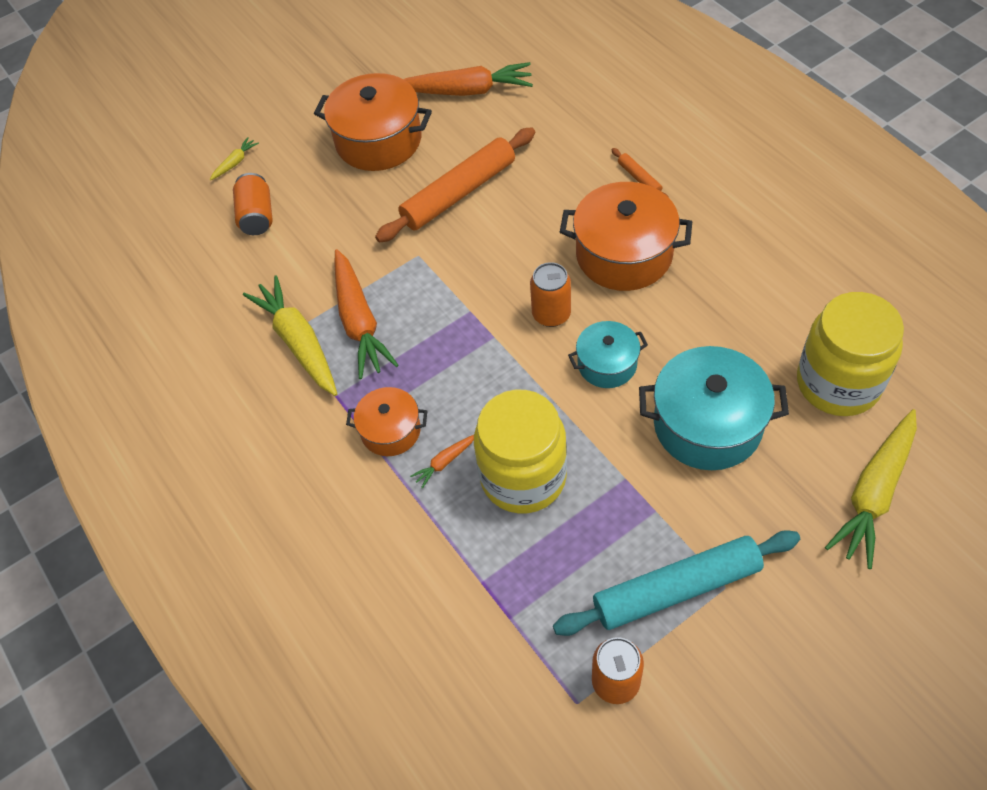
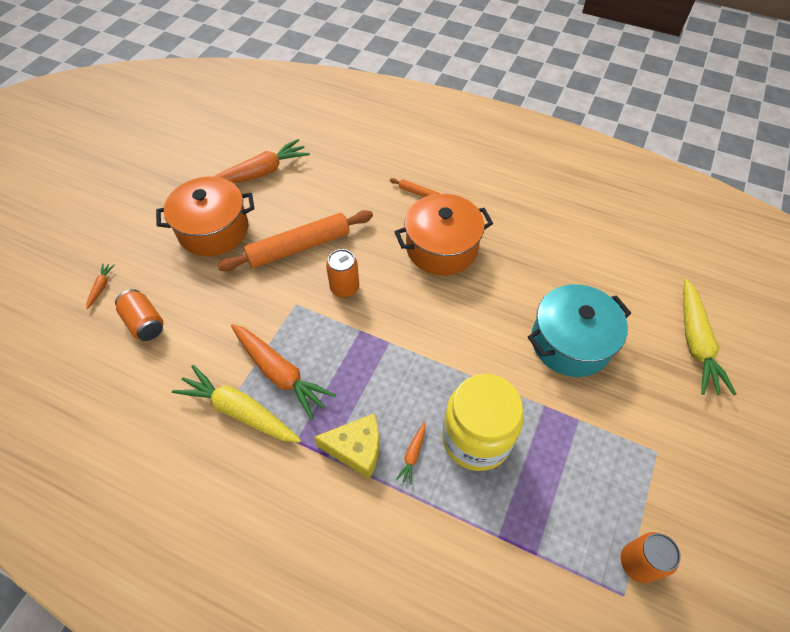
camera: 35 degrees left, 0 degrees up
(235, 163) = (101, 287): yellow carrot -> orange carrot
(390, 431) = (356, 449): orange pot -> yellow cheese
(459, 193) = (299, 247): orange rolling pin -> orange rolling pin turned 45 degrees clockwise
(551, 314) = (419, 309): orange can -> orange can (344, 288)
(607, 364) = (479, 329): turquoise pot -> none
(676, 588) = (628, 469): turquoise rolling pin -> none
(838, 383) = (627, 280): yellow jar -> none

